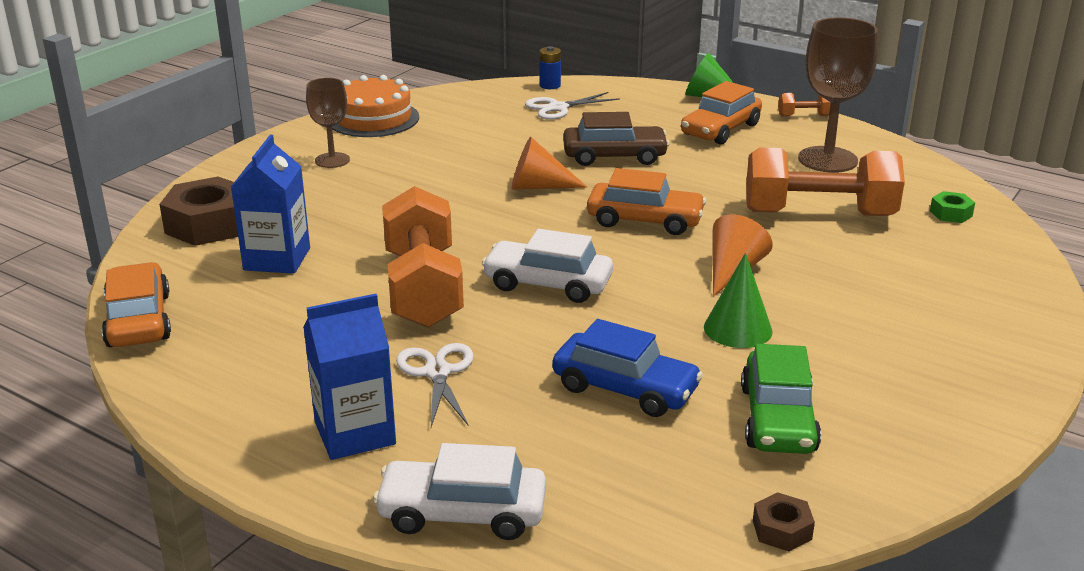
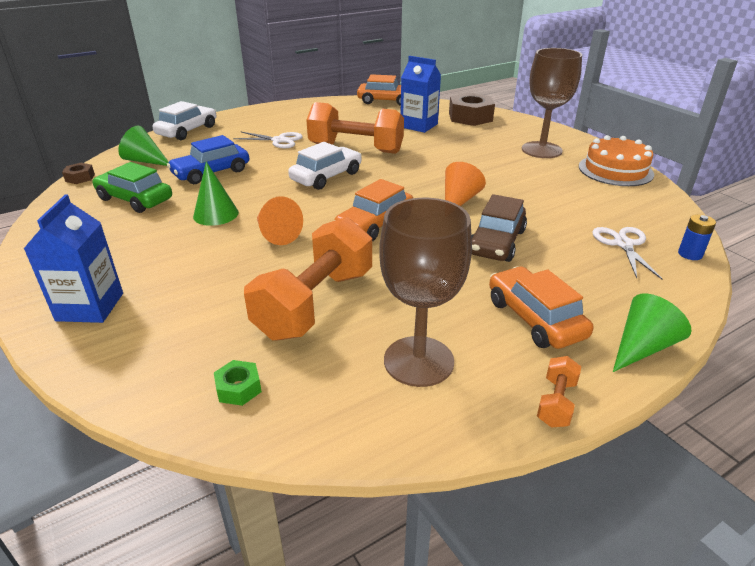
camera: 115 degrees right, 5 degrees up
(332, 160) = (541, 150): brown goblet -> brown goblet, size x1.69
(355, 433) = (258, 123): blue carton -> blue carton (90, 307)
(647, 488) = (145, 161): none -> green cone

